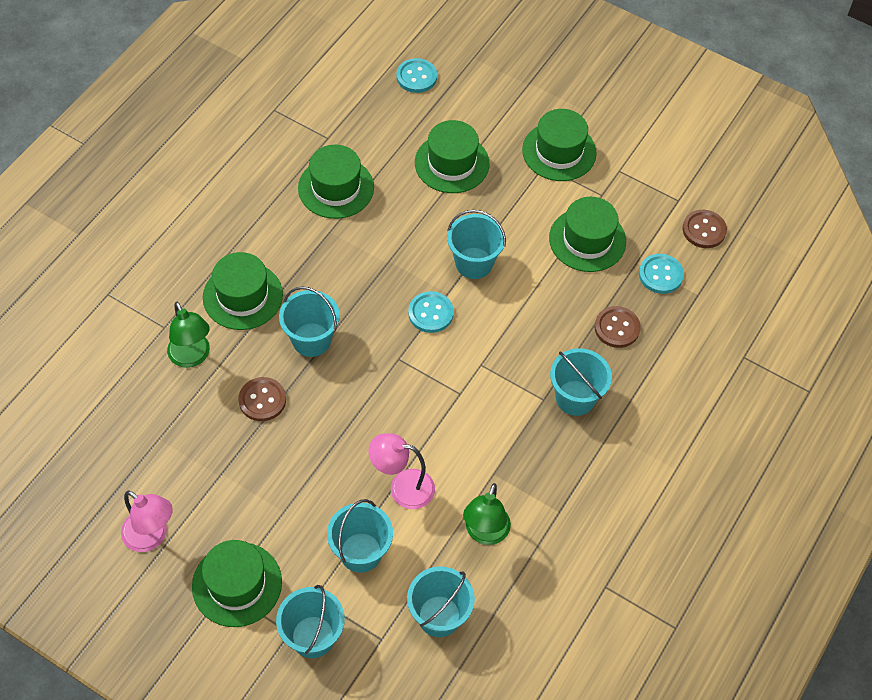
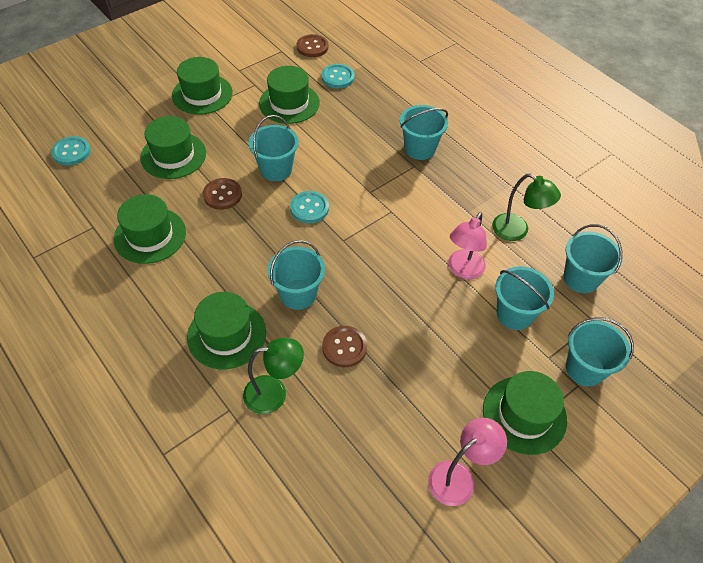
camera: 70 degrees left, 5 degrees down
(617, 328) = (371, 111): brown button -> brown button (222, 195)

